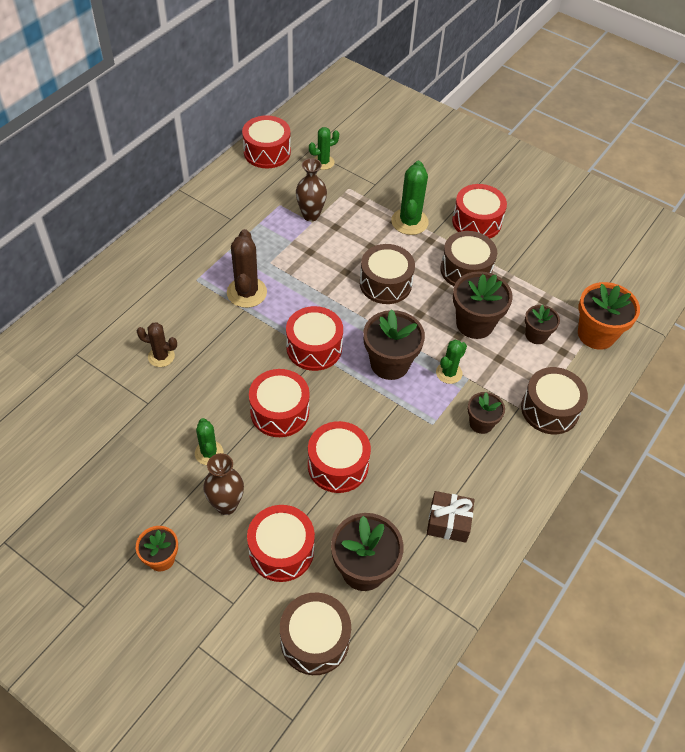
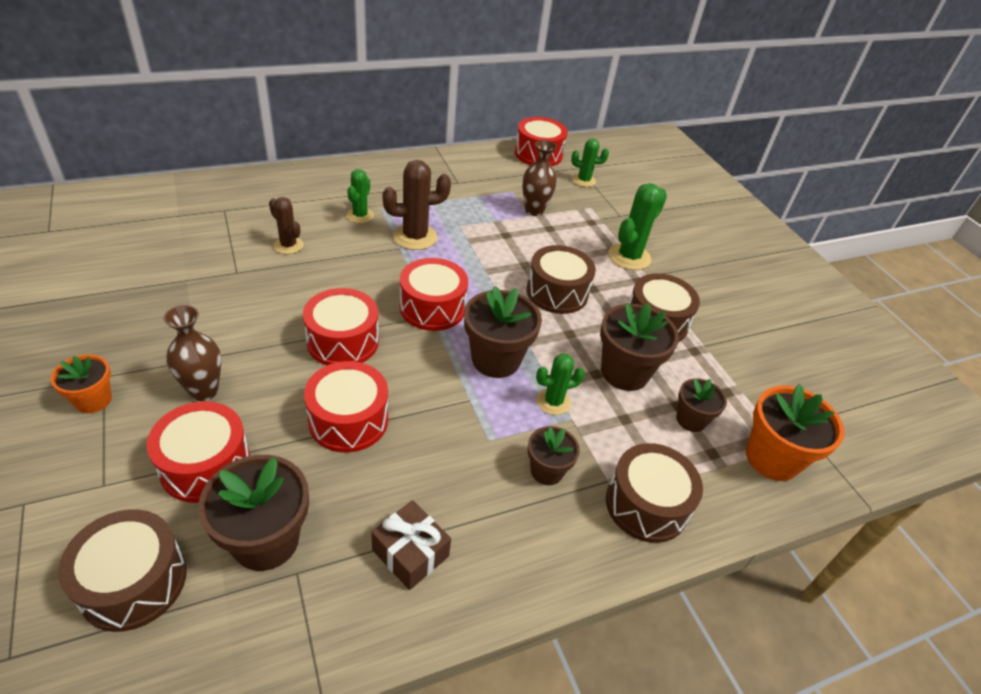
camera: 30 degrees right, 10 degrees down
(209, 453) = (241, 338): green cactus -> green cactus (360, 215)
(247, 292) = (415, 237): brown cactus -> brown cactus turned 45 degrees clockwise
(476, 222) = (704, 288): red drum -> none

